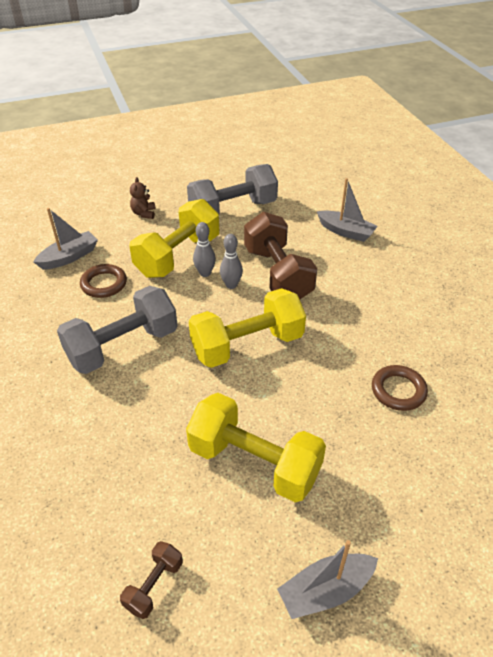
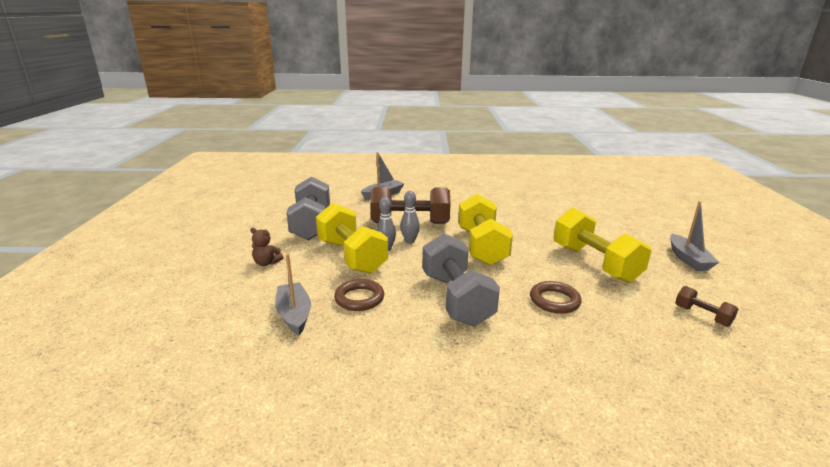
camera: 70 degrees left, 20 degrees down
(254, 462) = (594, 263): yellow dumbbell -> yellow dumbbell turned 75 degrees counterclockwise
(398, 390) = (541, 212): brown ring -> brown ring (554, 301)

